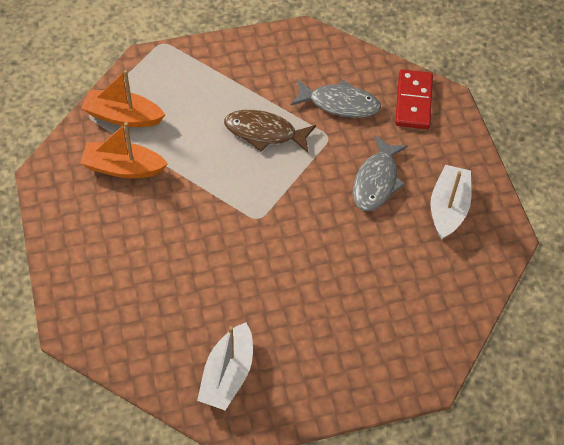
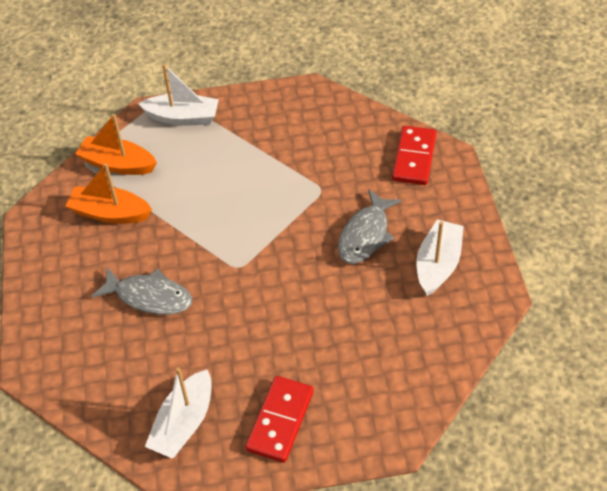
camera: 10 degrees right, 5 degrees down
(181, 65) = (183, 117): none -> white boat
(264, 133) = (257, 184): brown fish -> none
(319, 367) = (280, 421): none -> red domino
(339, 104) = (337, 158): grey fish -> grey fish (149, 297)

